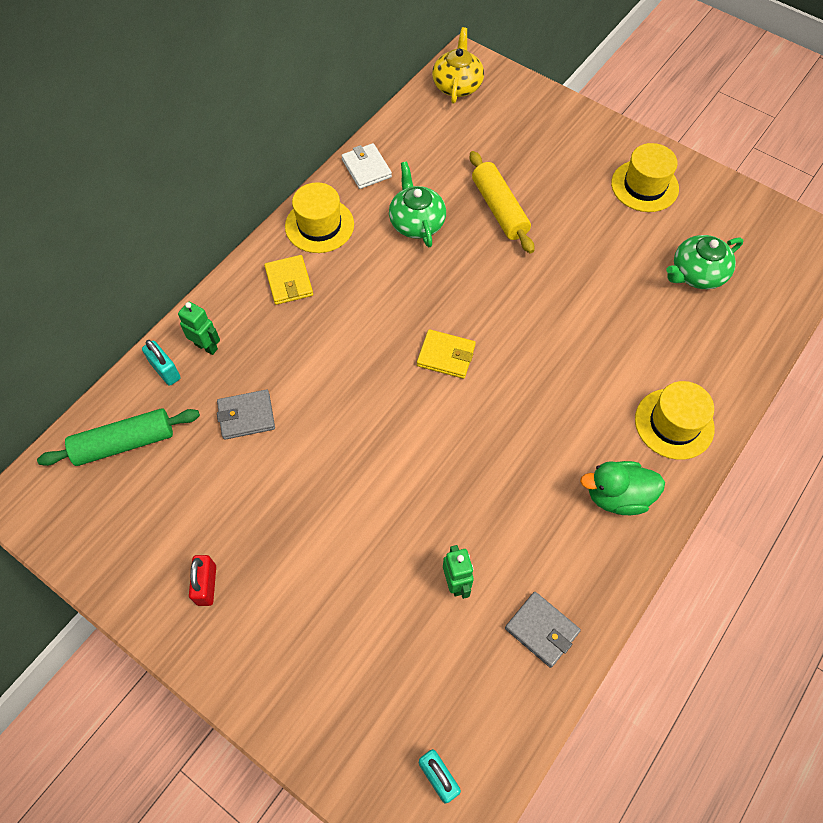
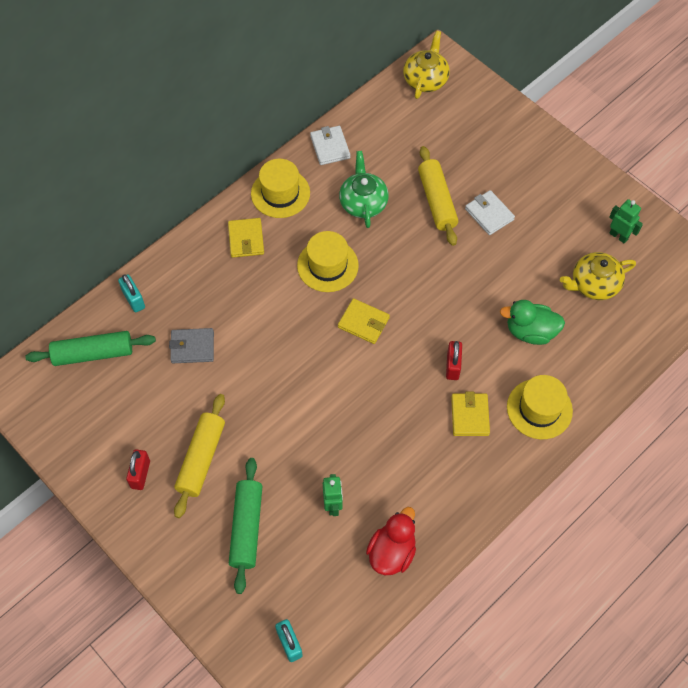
camera: 10 degrees right, 0 degrees up
(206, 346) = (169, 284): green robot -> green robot (618, 236)
(281, 552) = (201, 459): none -> yellow rolling pin
(354, 631) = (246, 528): none -> green rolling pin
(542, 630) = (392, 552): grey wallet -> red duck
(561, 215) = (489, 214): none -> white wallet
(561, 390) = (452, 366): none -> red padlock
(595, 445) = (470, 416): none -> yellow wallet
(617, 496) = (477, 459): green duck -> green duck (530, 331)
(644, 186) = (569, 198): yellow hat -> yellow hat (327, 265)
(697, 274) = (593, 284): green teapot -> yellow teapot

